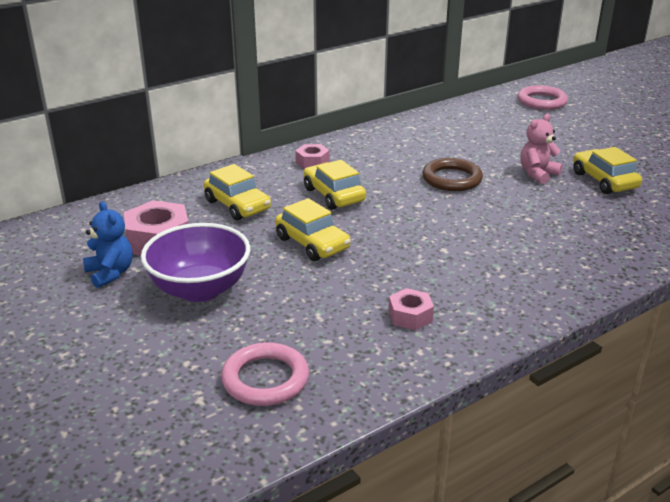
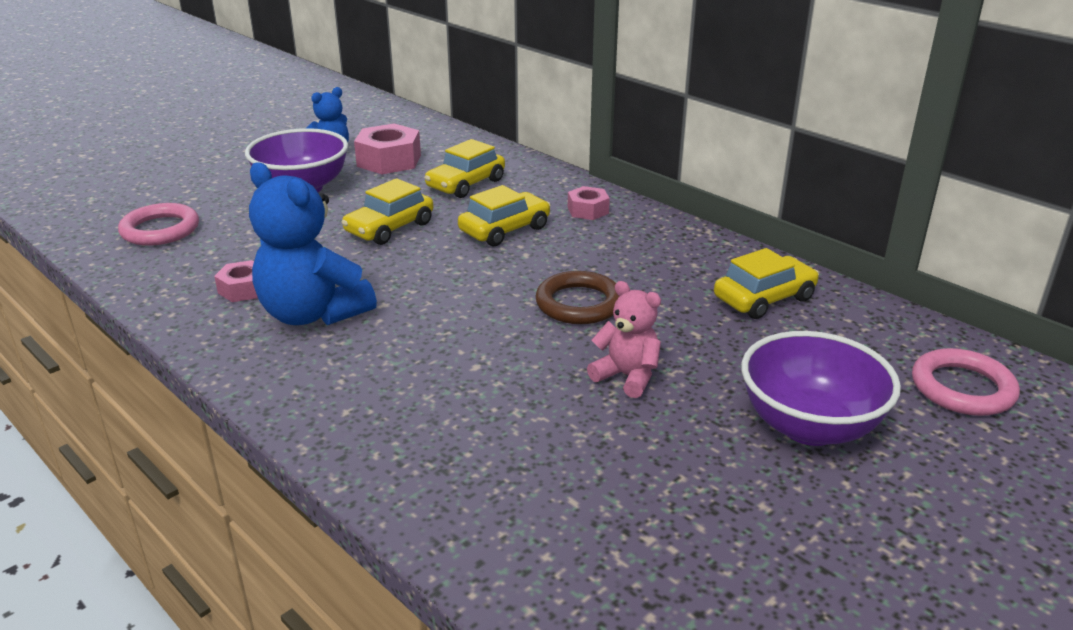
camera: 80 degrees right, 0 degrees up
(456, 280) = (313, 314): none -> blue teddy bear
(578, 137) = (809, 426): none -> purple bowl
(604, 180) = (630, 446): yellow car -> yellow car (764, 298)

